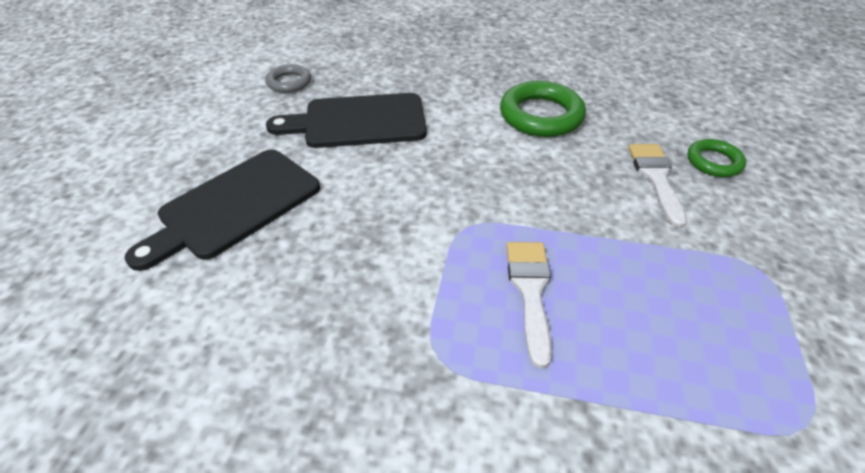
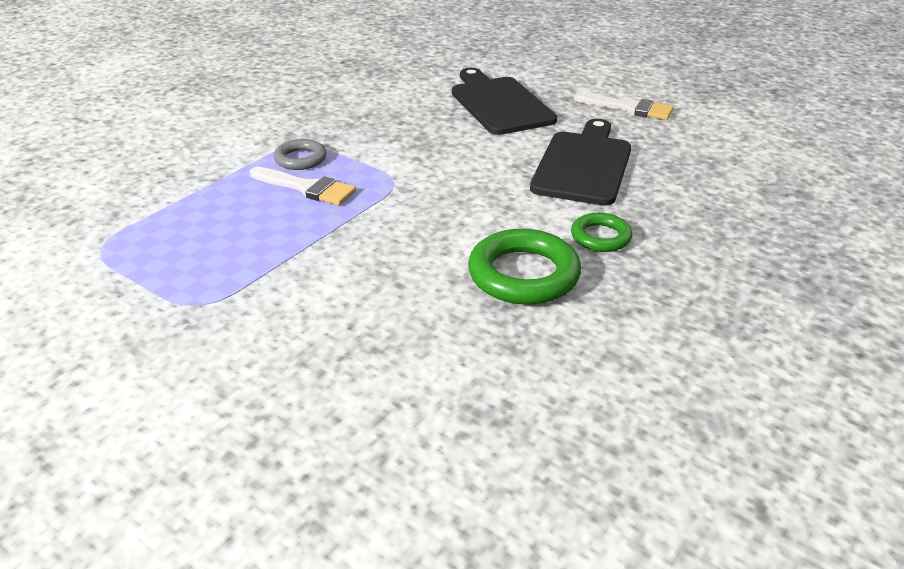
camera: 115 degrees right, 10 degrees down
(289, 82) = (683, 143): grey ring -> grey ring (300, 159)
(656, 178) = (354, 306): white brush -> white brush (629, 108)
(713, 162) = (338, 366): green ring -> green ring (600, 237)

